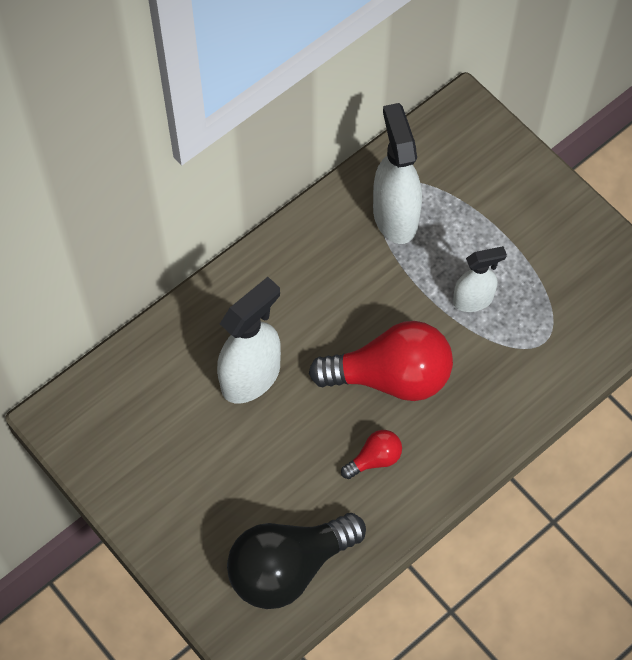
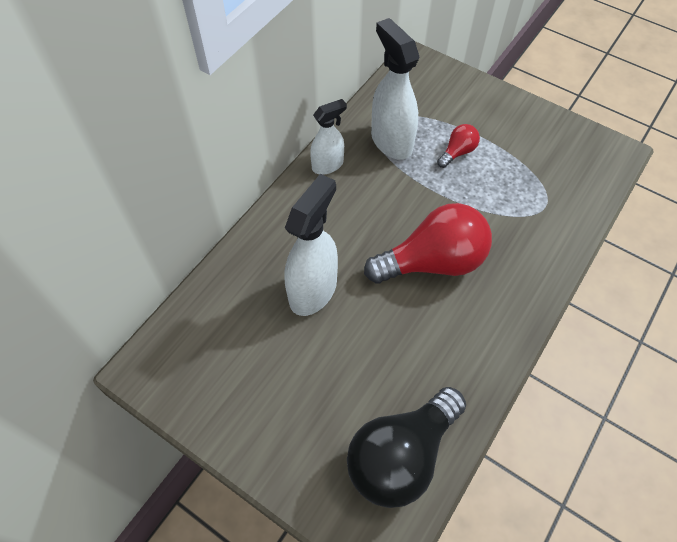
camera: 15 degrees left, 5 degrees down
(374, 459) = (444, 334): red light bulb -> red light bulb (457, 152)
(473, 300) = (476, 188): white spray bottle -> white spray bottle (328, 165)

